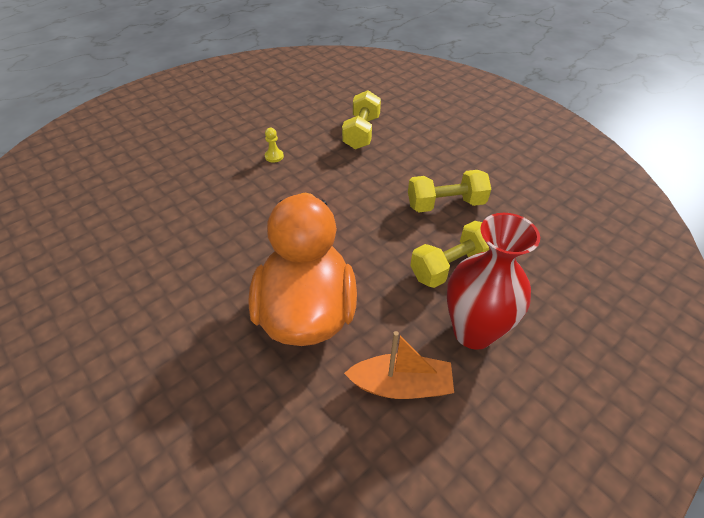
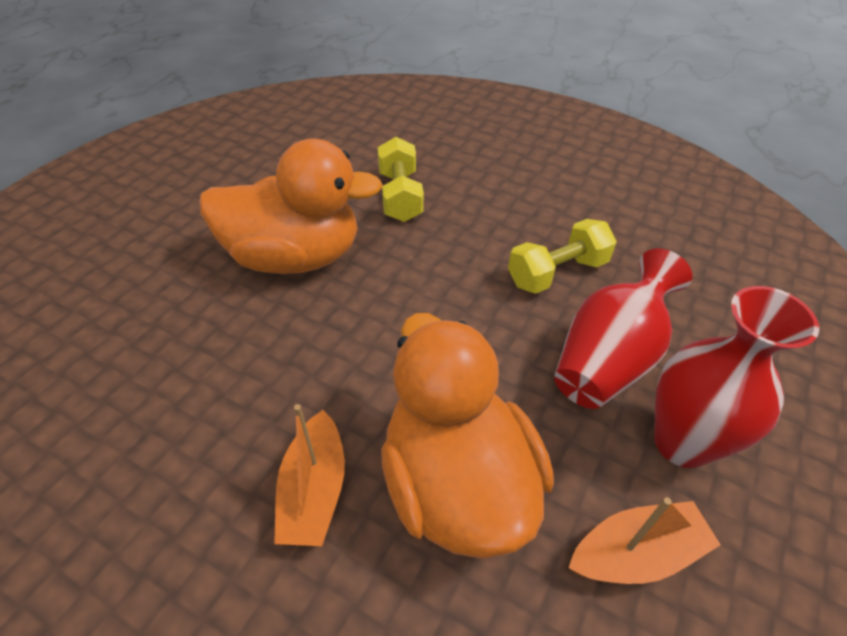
camera: 20 degrees left, 0 degrees up
(220, 291) = (314, 491): none -> orange boat
(274, 156) = (295, 257): yellow pawn -> orange duck
(451, 266) = (609, 358): yellow dumbbell -> red vase

